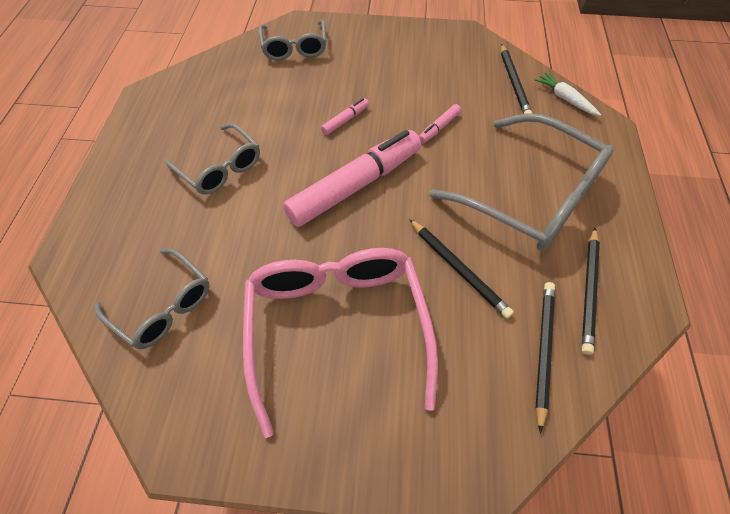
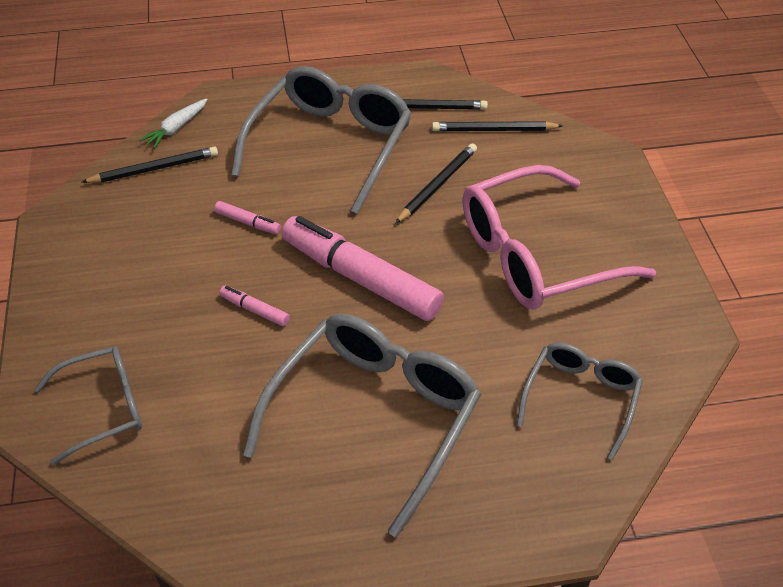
camera: 105 degrees left, 10 degrees down
(220, 168) = (374, 417): grey glasses -> grey glasses, size x1.76

